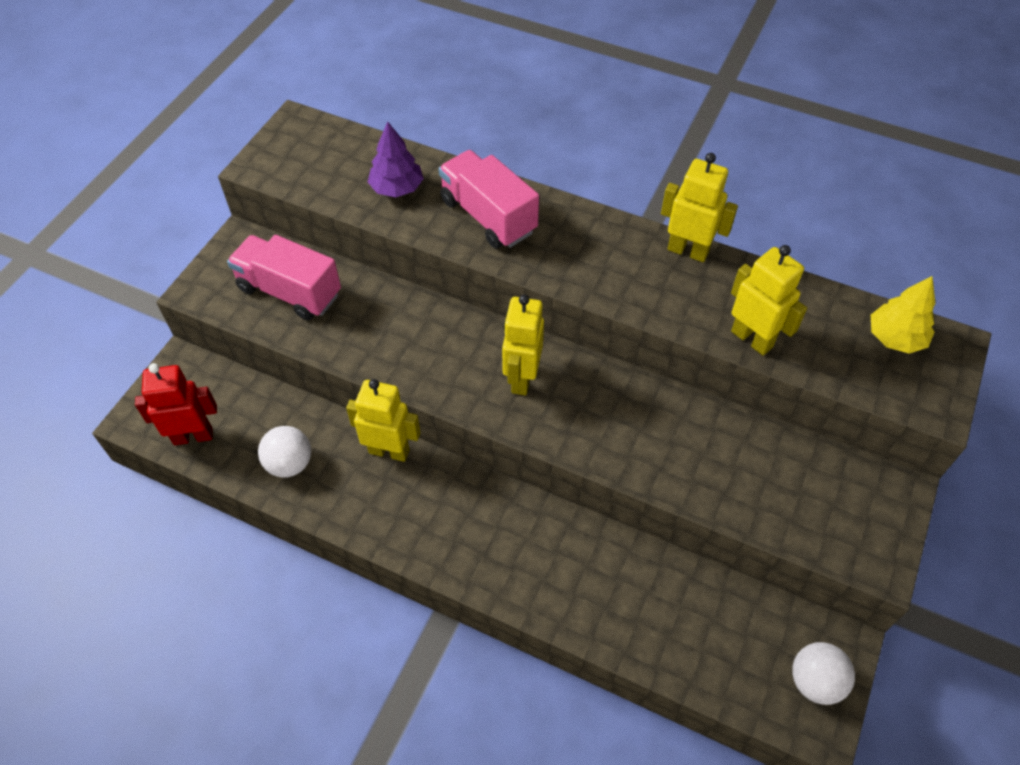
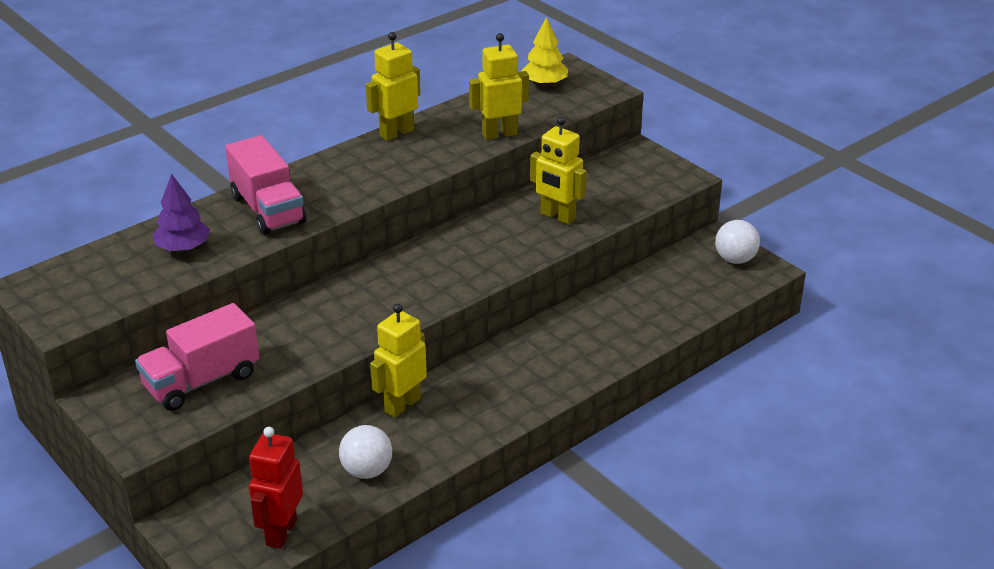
camera: 65 degrees left, 20 degrees down
(488, 216) = (267, 210): pink truck -> pink truck turned 105 degrees counterclockwise
(521, 378) = (418, 275): yellow robot -> yellow robot (557, 216)

